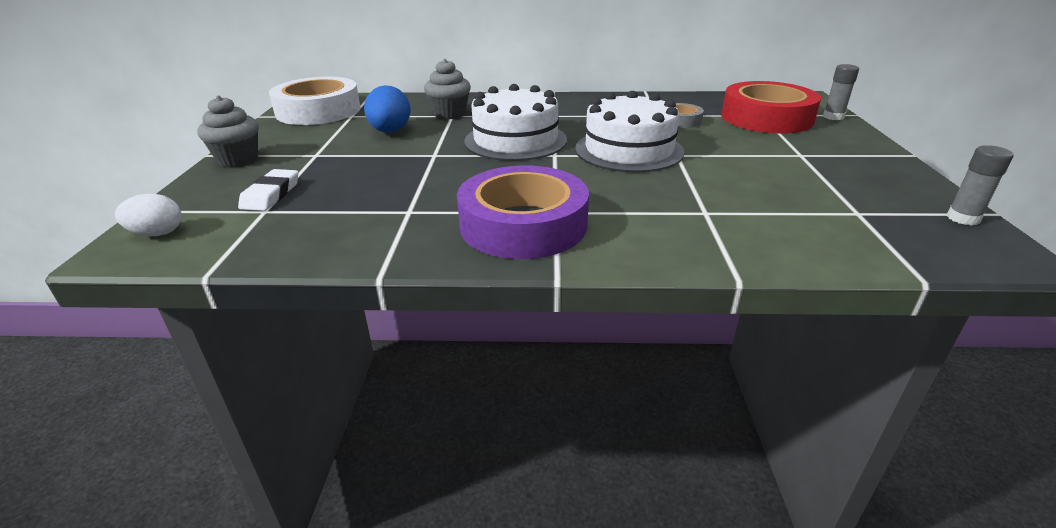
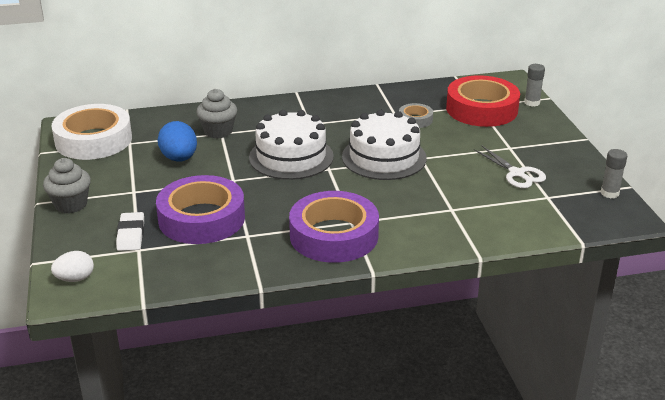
camera: 15 degrees left, 0 degrees up
(368, 187) = (202, 218): none -> purple tape
(809, 182) = (517, 173): none -> white scissors

